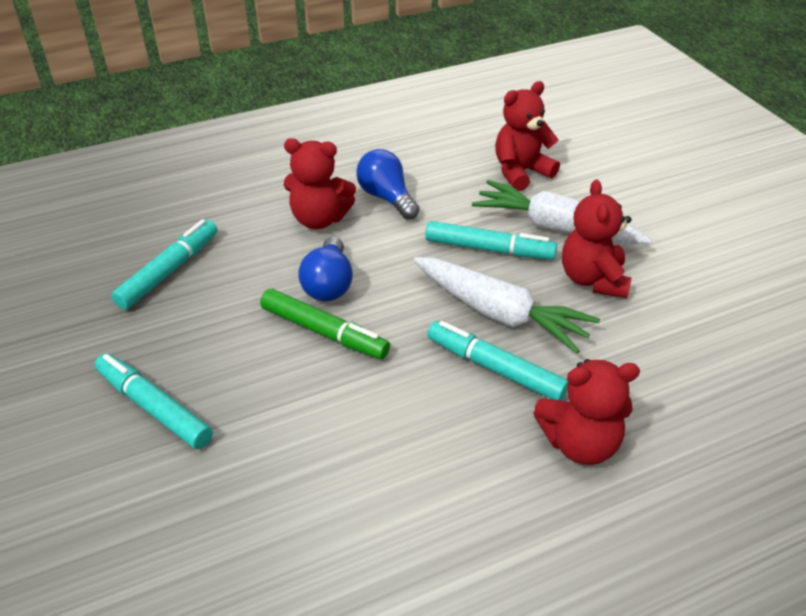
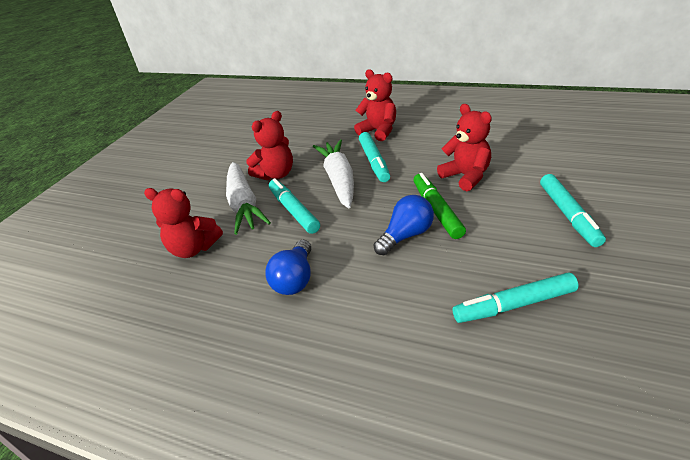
camera: 130 degrees left, 5 degrees down
(319, 219) = (360, 288): red teddy bear -> red teddy bear (466, 176)

